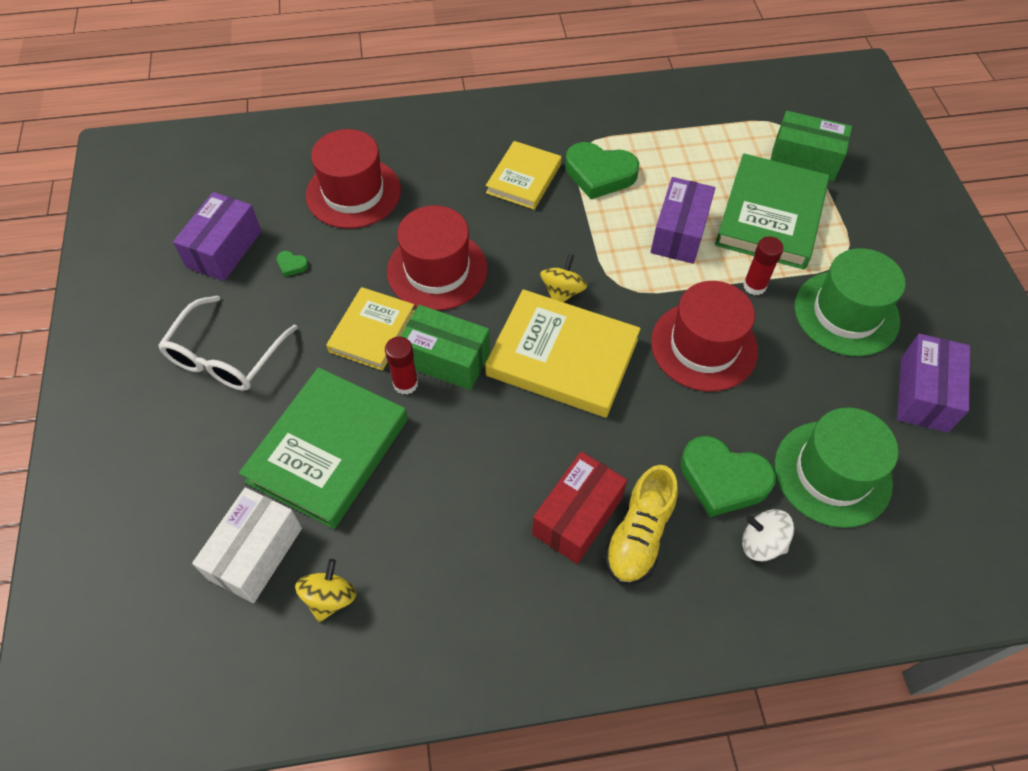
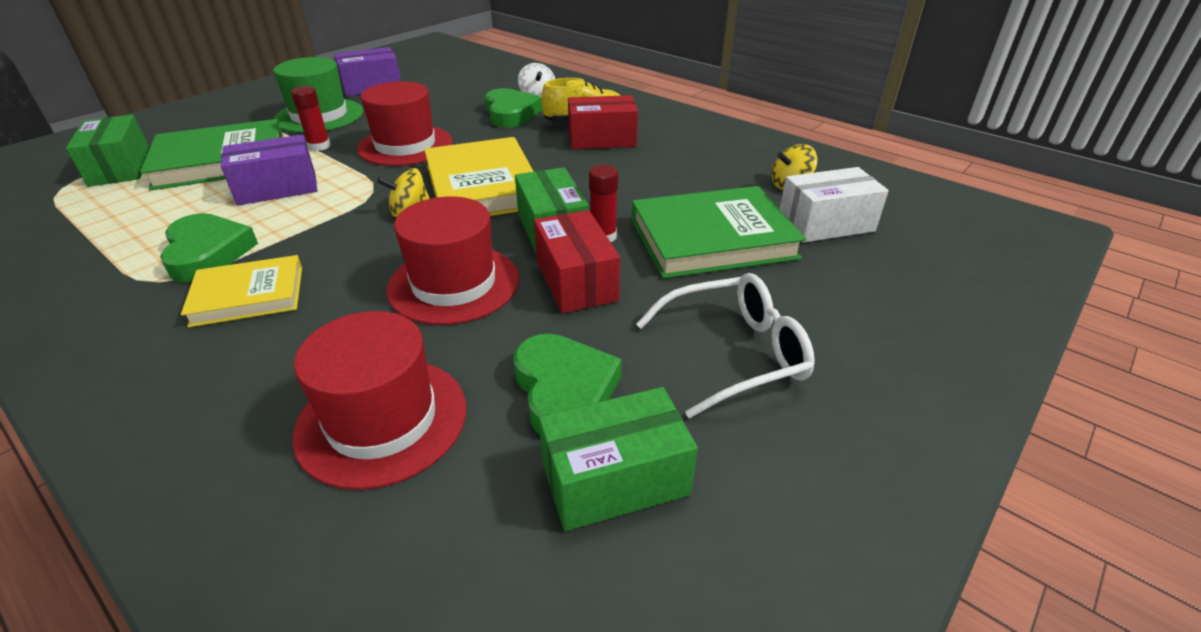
camera: 130 degrees left, 20 degrees down
(224, 249) = (615, 479): purple box -> green box
(292, 265) = (564, 391): green heart -> green heart, size x2.45
(372, 331) = (576, 281): yellow book -> red box
(832, 473) = (464, 93): green hat -> none

